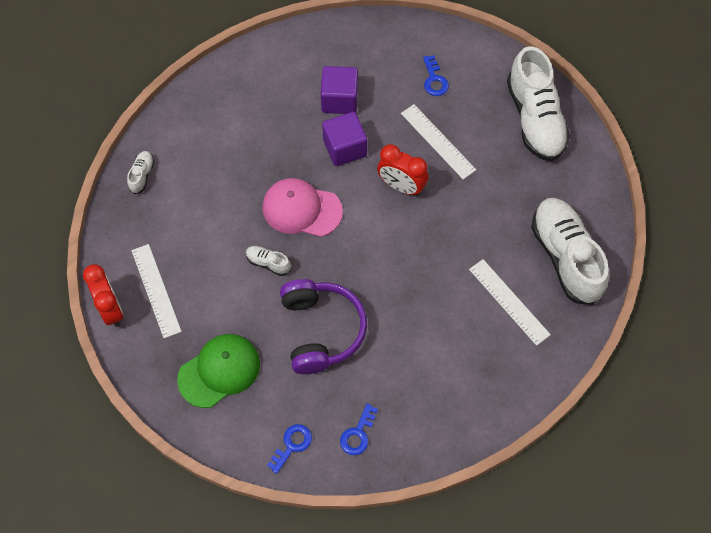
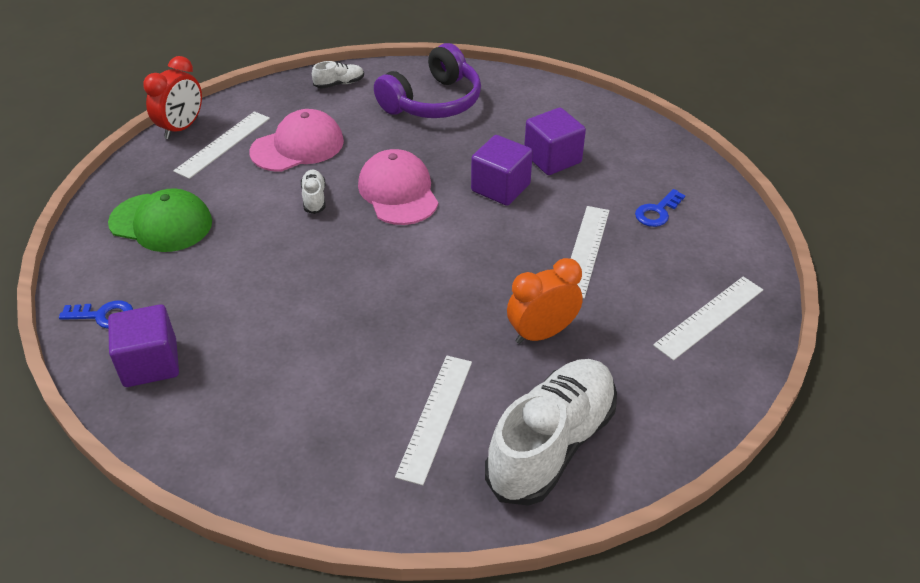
camera: 55 degrees right, 20 degrees down
(199, 243) = (298, 146): none -> pink cap
(321, 330) = (264, 272): purple headphones -> purple headphones (433, 102)
(358, 434) = (150, 363): blue key -> purple cube
(401, 186) = (498, 249): red clock -> none
(486, 209) = (541, 333): none -> orange clock
(535, 119) = (709, 317): white shoe -> white ruler

